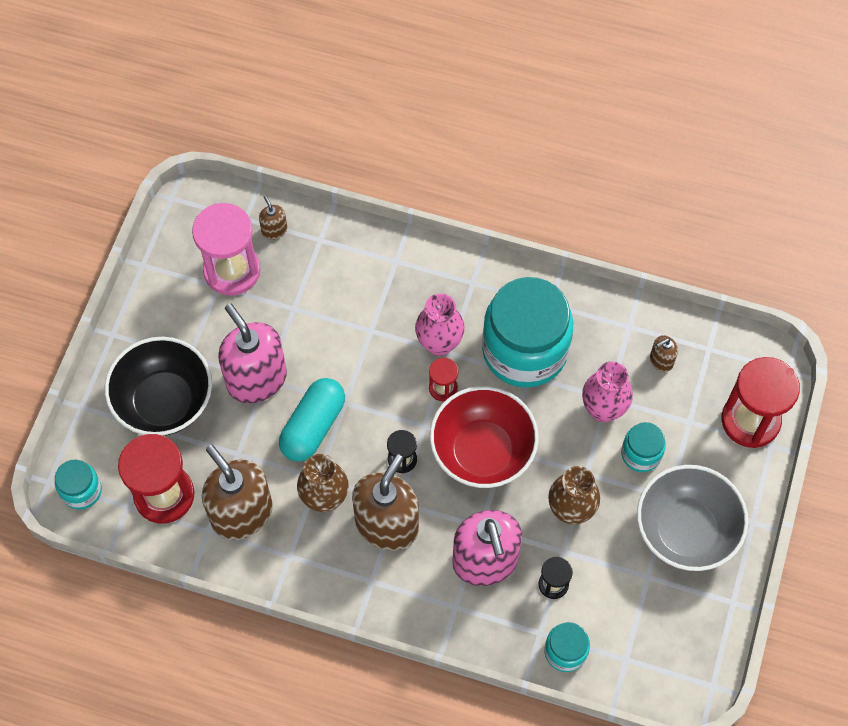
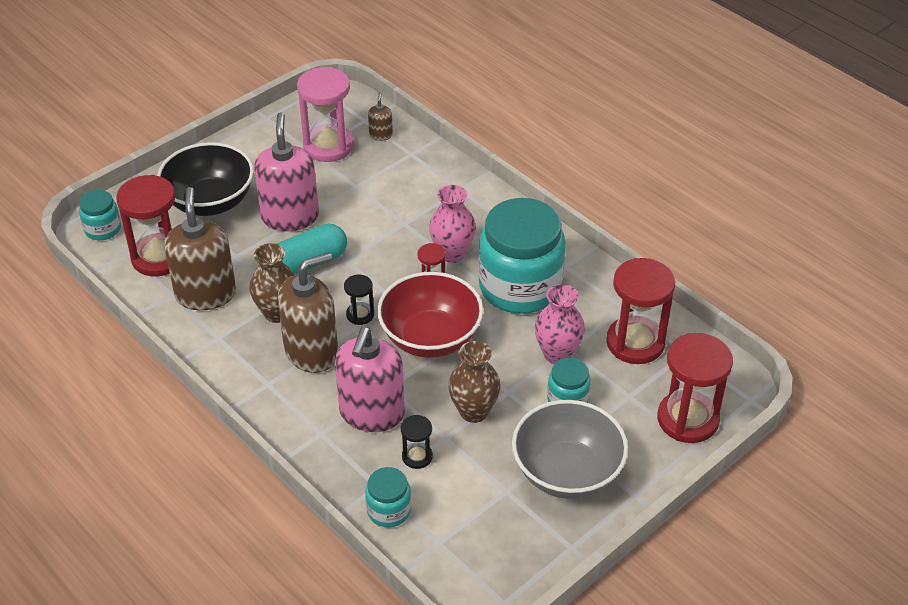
camera: 30 degrees right, 20 degrees down
(661, 361) = (635, 343): brown soap dispenser -> red hourglass

